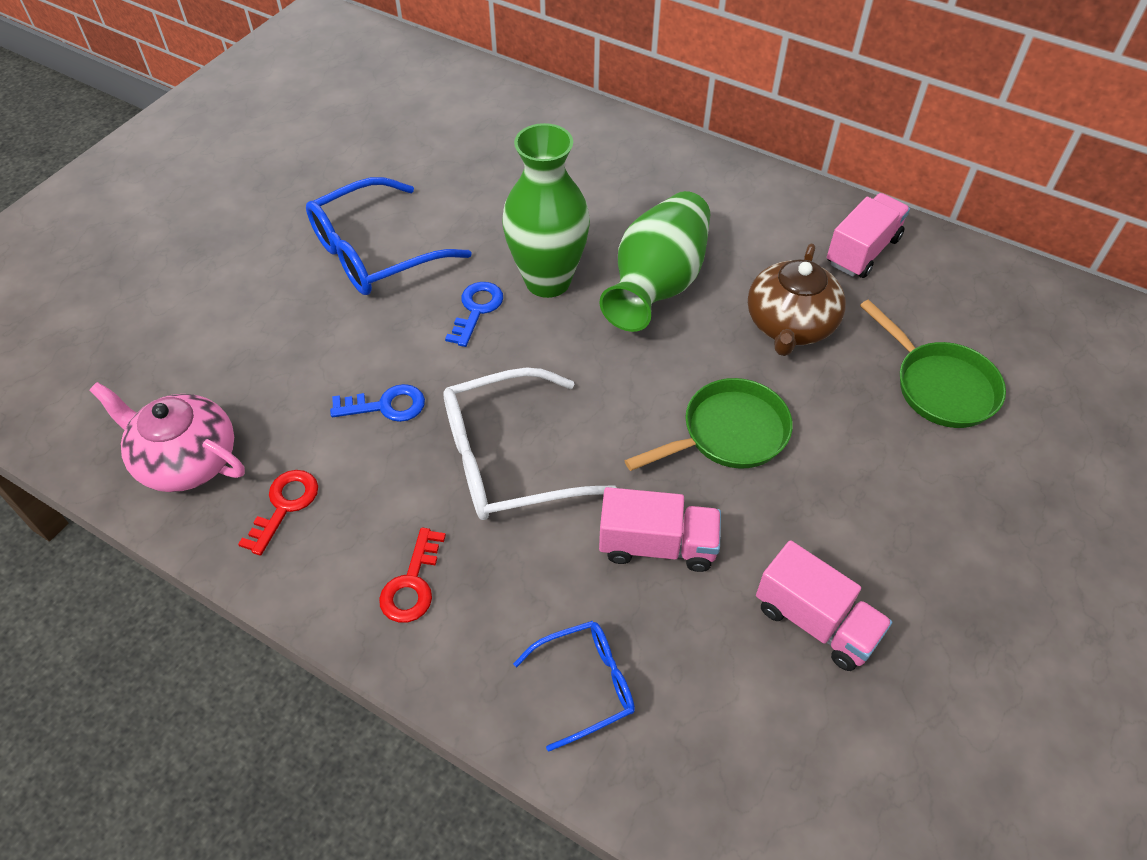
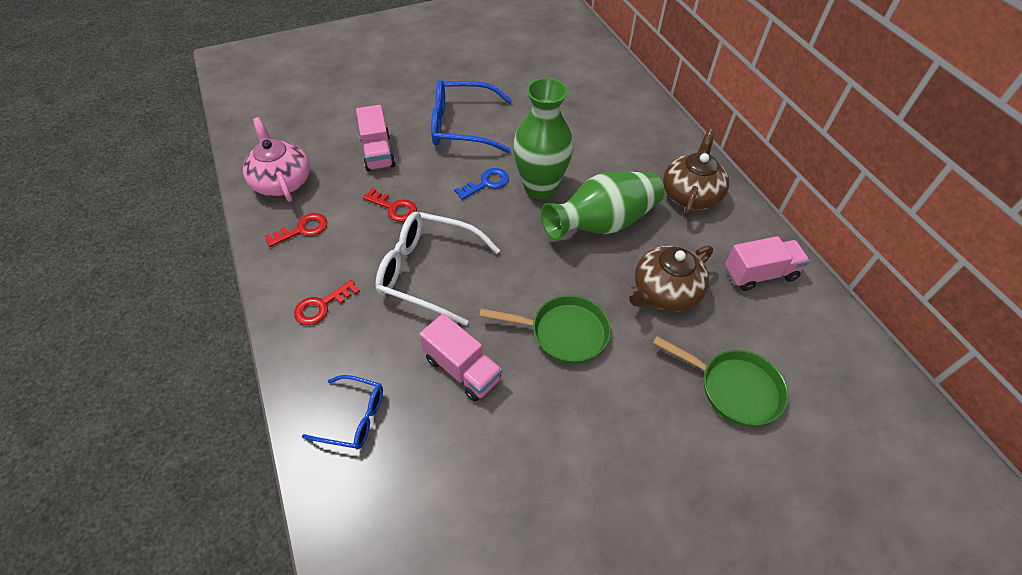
camera: 35 degrees right, 0 degrees up
(386, 406) = (394, 208): blue key -> red key
(721, 199) = (690, 194): none -> brown teapot
(815, 621) = (511, 475): pink truck -> pink truck (378, 153)
(939, 386) = (733, 388): green pan -> green pan turned 60 degrees counterclockwise

